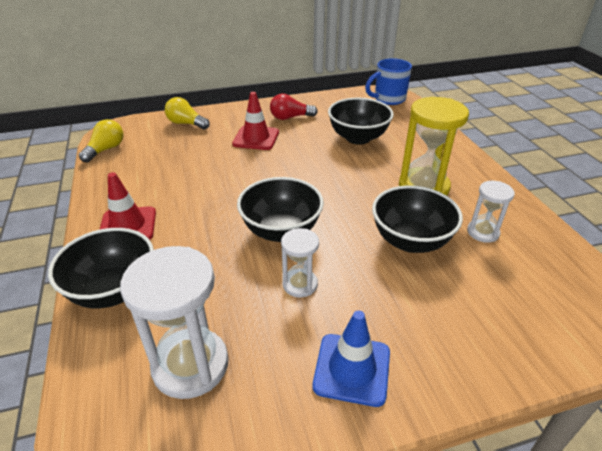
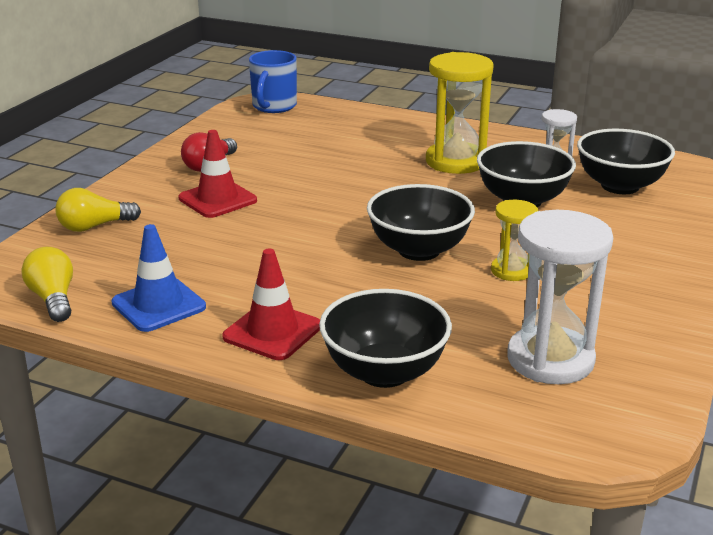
camera: 50 degrees left, 10 degrees down
(300, 284) = (511, 271): white hourglass -> yellow hourglass
(352, 369) = (639, 288): blue traffic cone -> blue traffic cone (158, 305)
(358, 138) = (321, 152): black bowl -> black bowl (620, 186)

